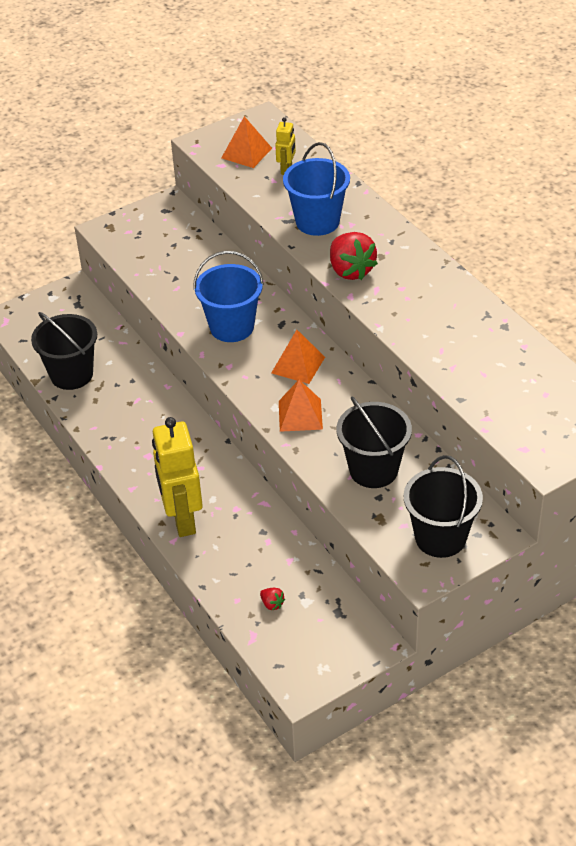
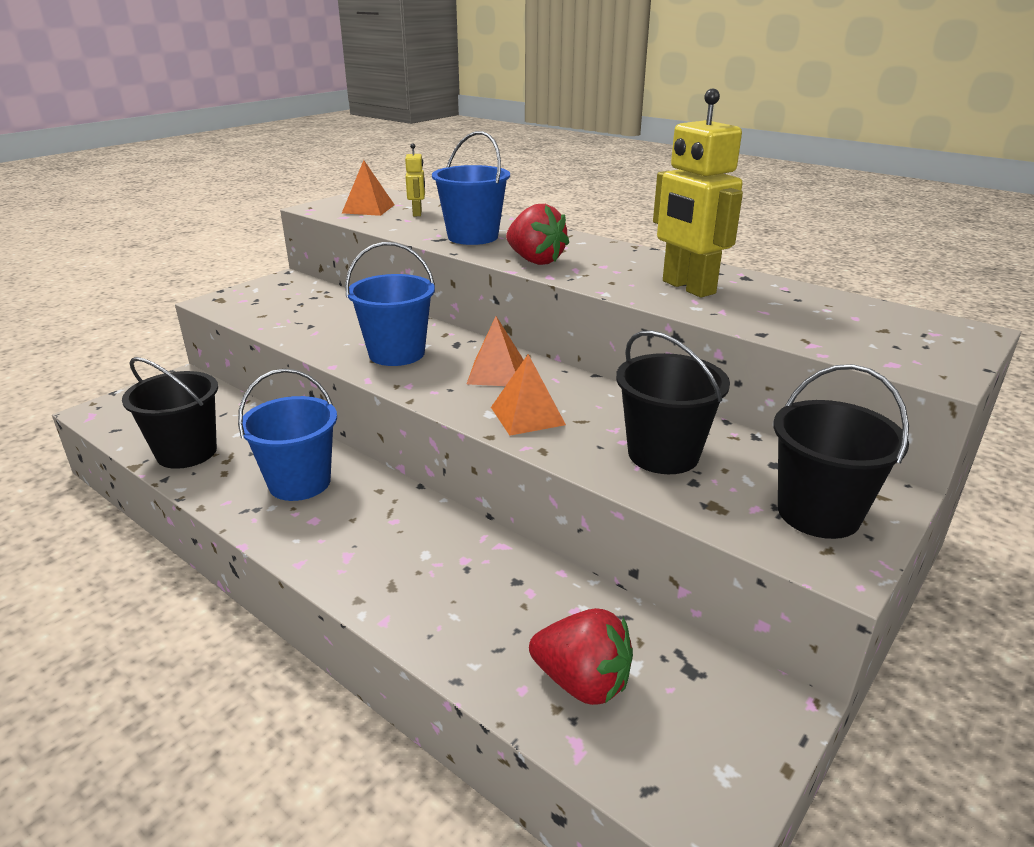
camera: 20 degrees left, 15 degrees down
(145, 420) = (299, 482): none -> blue bucket
(182, 520) = (389, 589): yellow robot -> yellow robot (688, 287)
(272, 604) = (582, 682): red strawberry -> red strawberry, size x2.29

